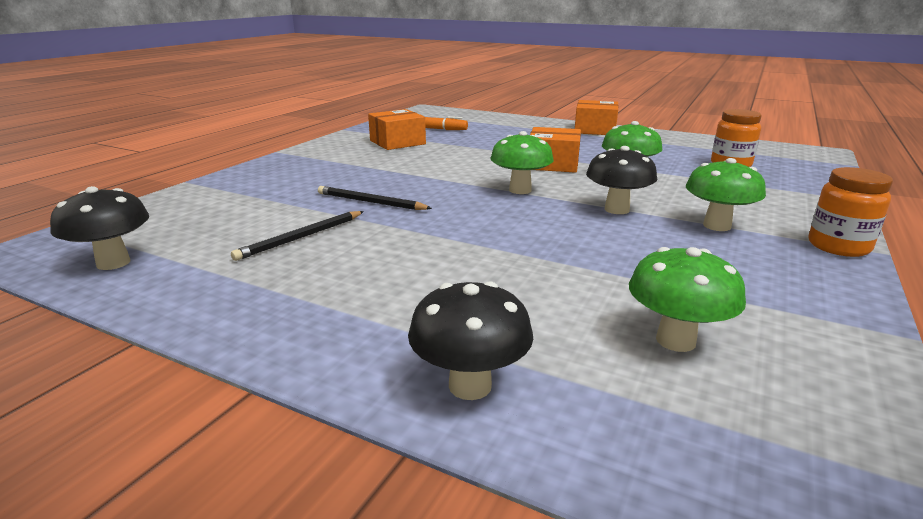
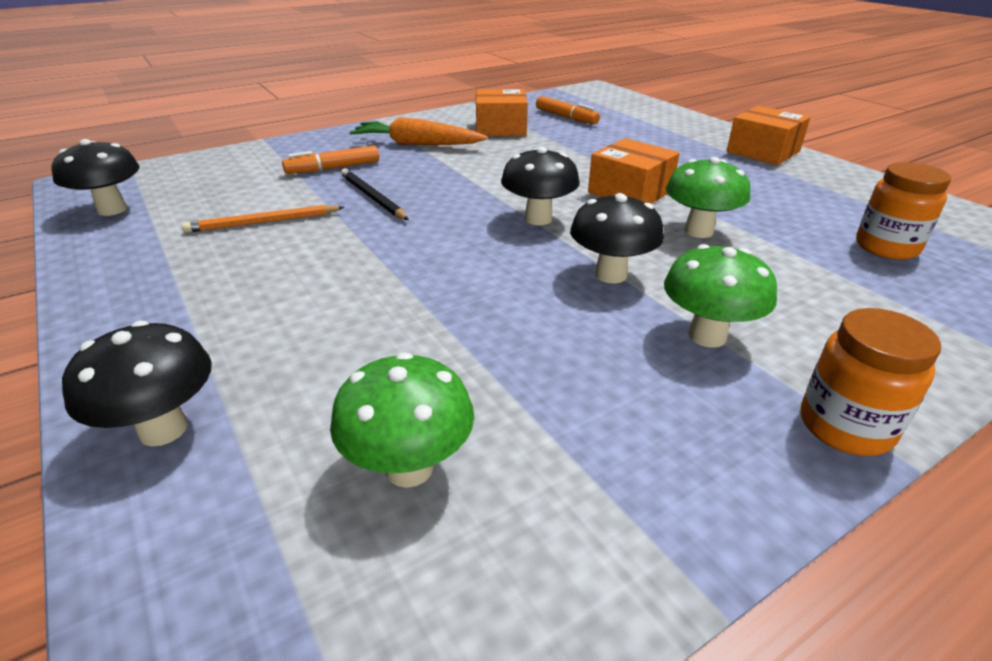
camera: 30 degrees right, 10 degrees up
(299, 190) = (333, 168): none -> orange marker
(302, 237) = (263, 222): black pencil -> orange pencil
(346, 162) = (417, 144): none -> orange carrot
(520, 190) = (538, 219): green mushroom -> black mushroom

